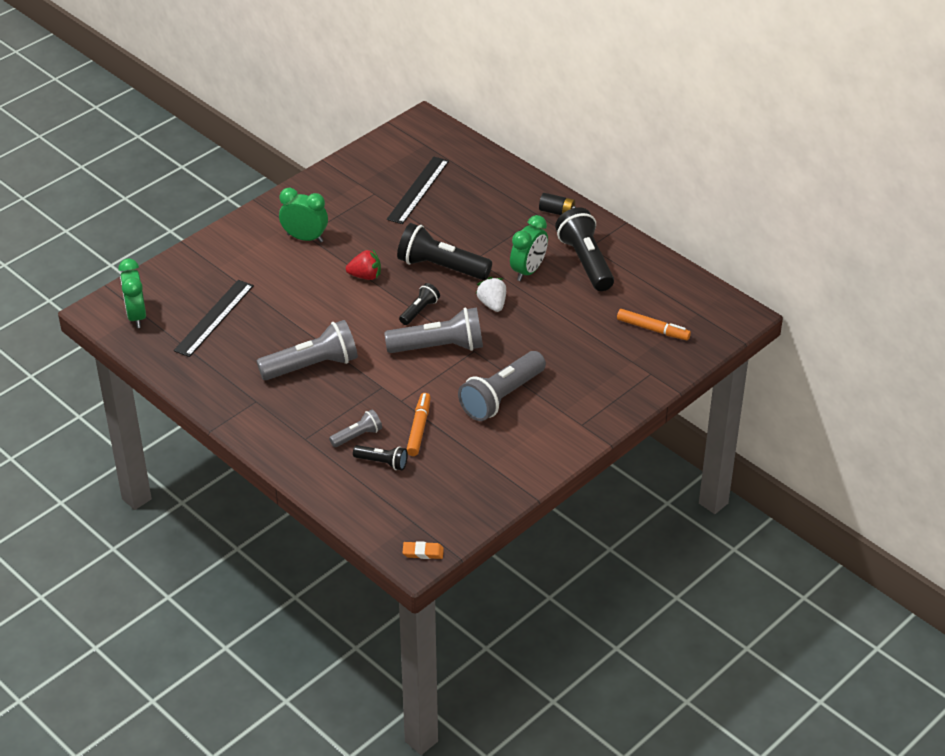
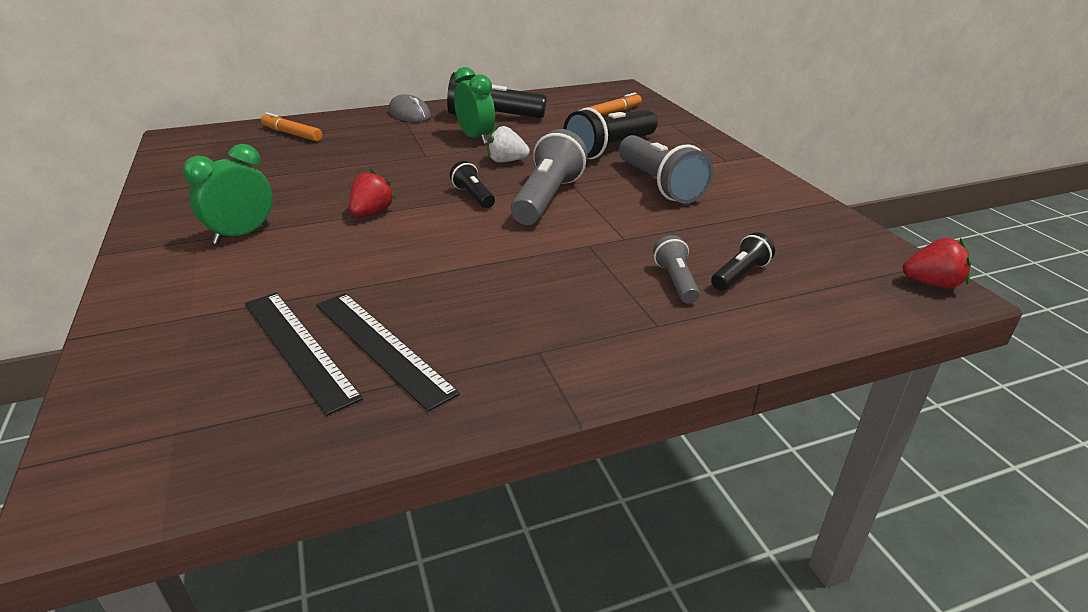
camera: 65 degrees left, 10 degrees down
(136, 316) = (173, 442): green clock -> none
(312, 366) = (503, 284): grey flashlight -> none
(418, 190) = (275, 158): black ruler -> black ruler (381, 346)
(418, 428) = (685, 238): orange marker -> orange marker (292, 134)
(423, 552) = (932, 283): orange eraser -> red strawberry
(441, 267) = (416, 172): black flashlight -> black flashlight (610, 149)
(557, 212) = (409, 114): black battery -> grey mouse

